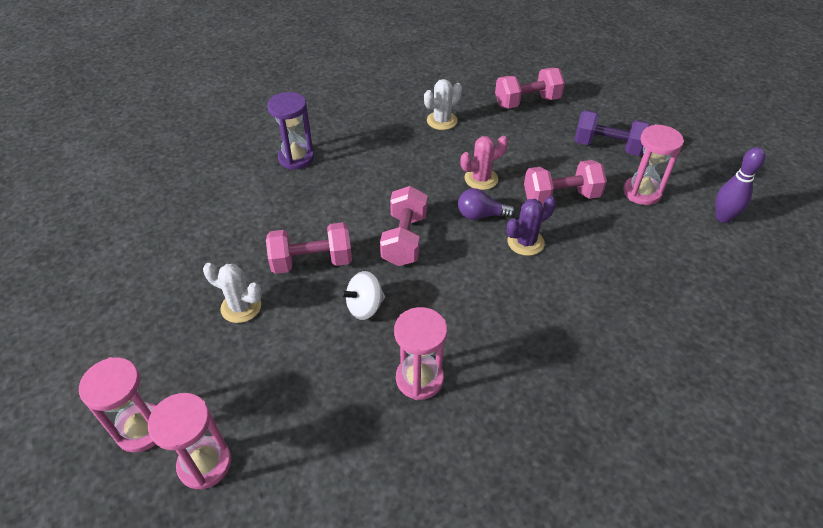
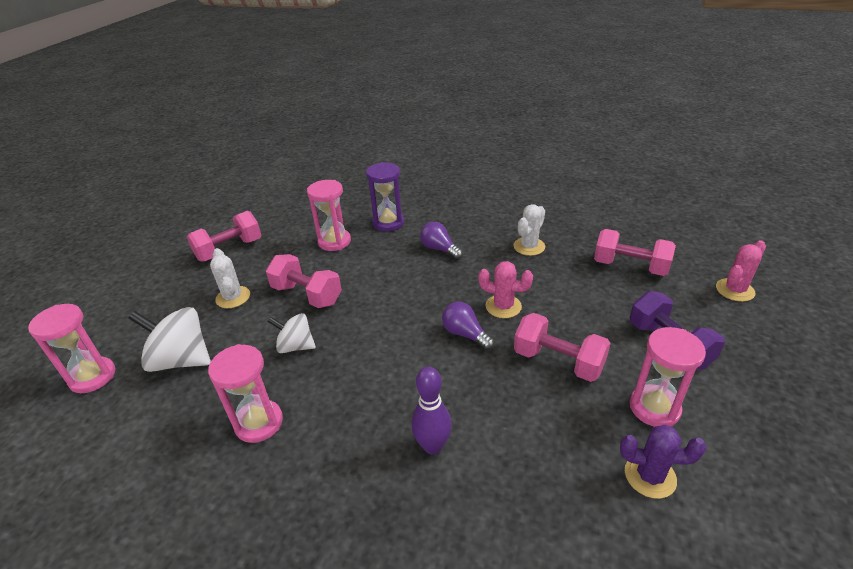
camera: 45 degrees right, 10 degrees down
(142, 429) = (99, 333): pink hourglass -> pink hourglass (334, 241)
(275, 387) = (181, 360): none -> white spinning top
(374, 159) = (439, 249): none -> purple light bulb
(404, 239) = (384, 317): pink dumbbell -> pink dumbbell (229, 250)
(442, 121) = (529, 246): white cactus -> white cactus turned 60 degrees counterclockwise
(525, 242) = (474, 378): purple cactus -> purple cactus (650, 476)
(602, 88) = (735, 290): none -> pink cactus
(723, 217) = (731, 496): purple bowling pin -> purple bowling pin (432, 446)

